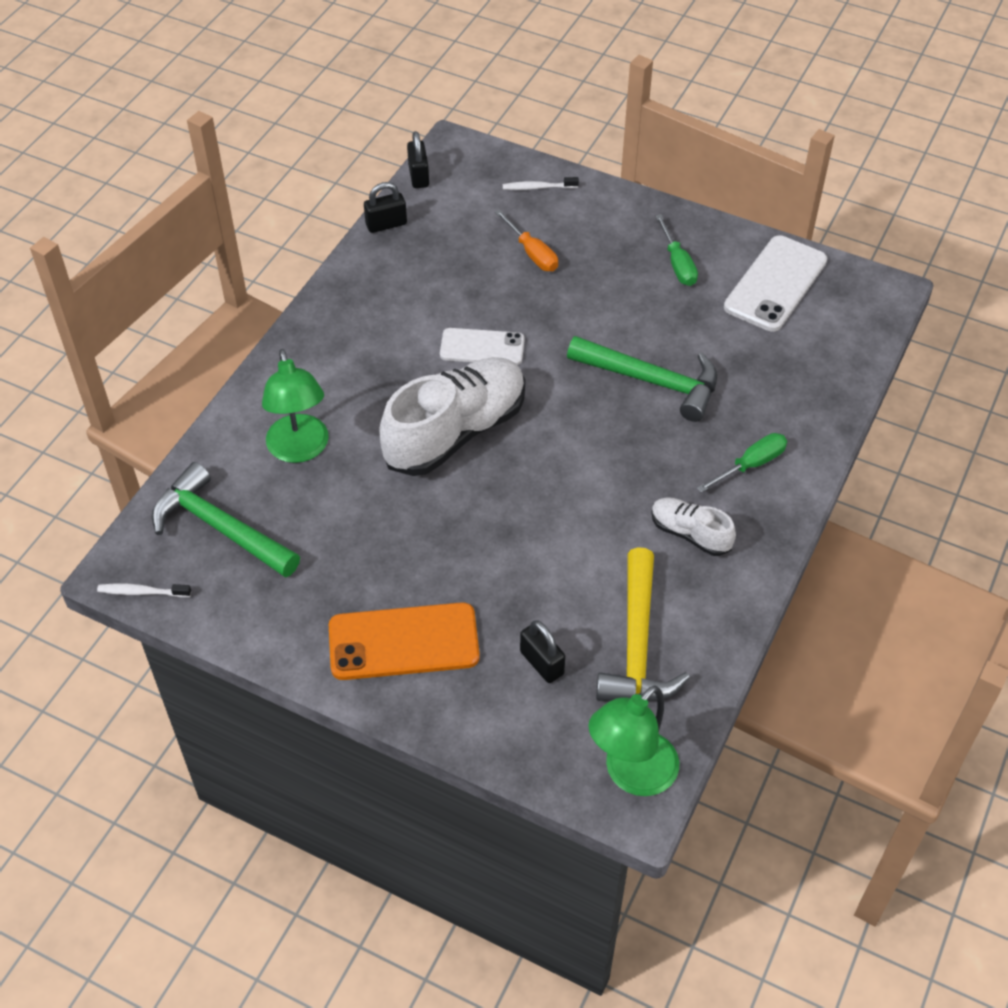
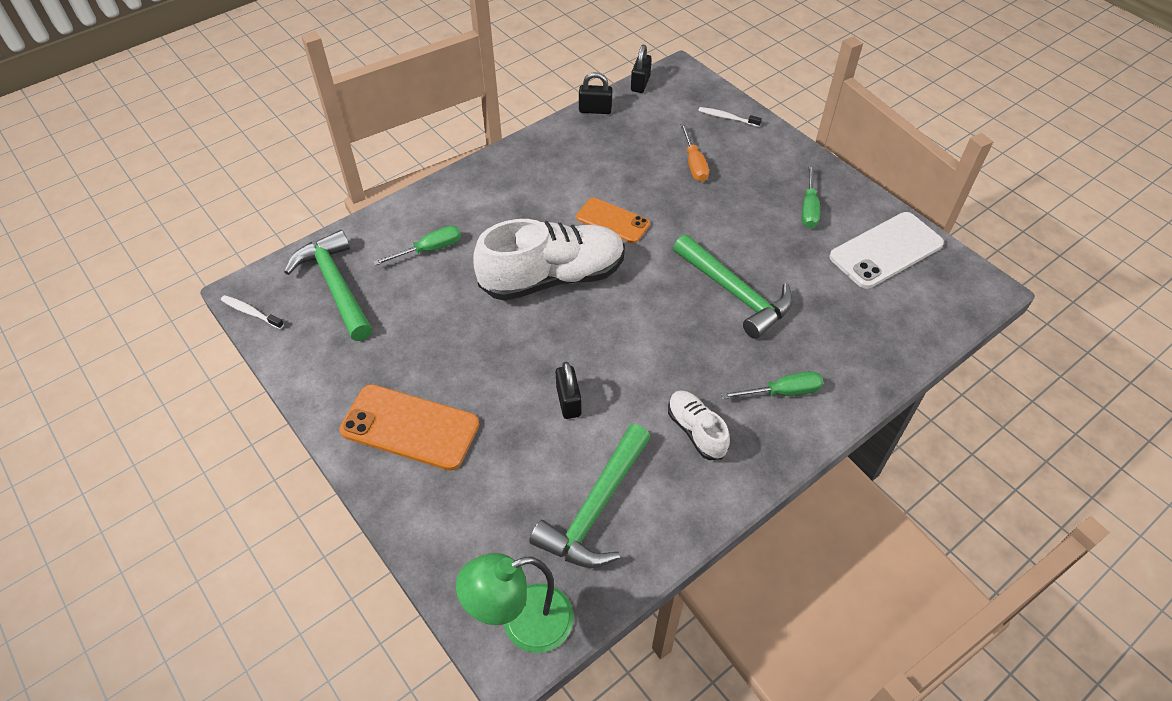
camera: 25 degrees right, 0 degrees up
(300, 450) = (429, 250): green lamp -> green screwdriver
(482, 347) = (612, 221): white phone -> orange phone
(541, 663) = (507, 491): black padlock -> black padlock (568, 401)
(637, 645) = (596, 509): yellow hammer -> green hammer

